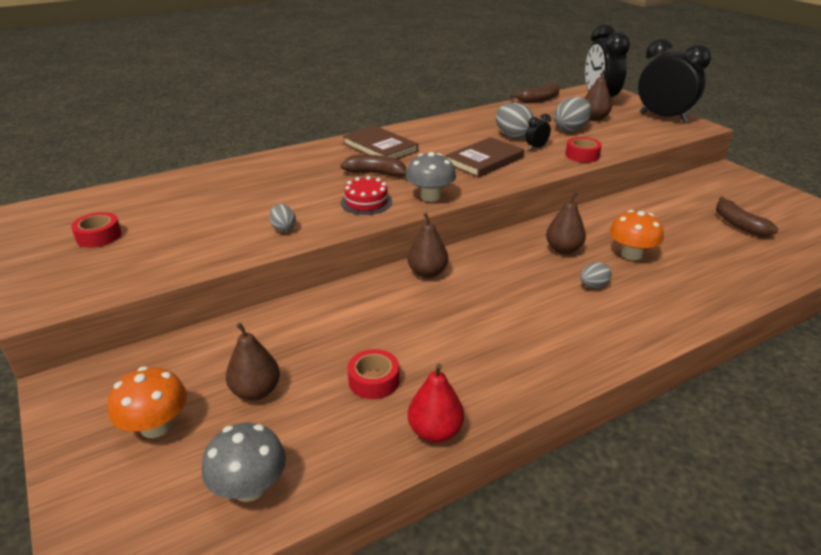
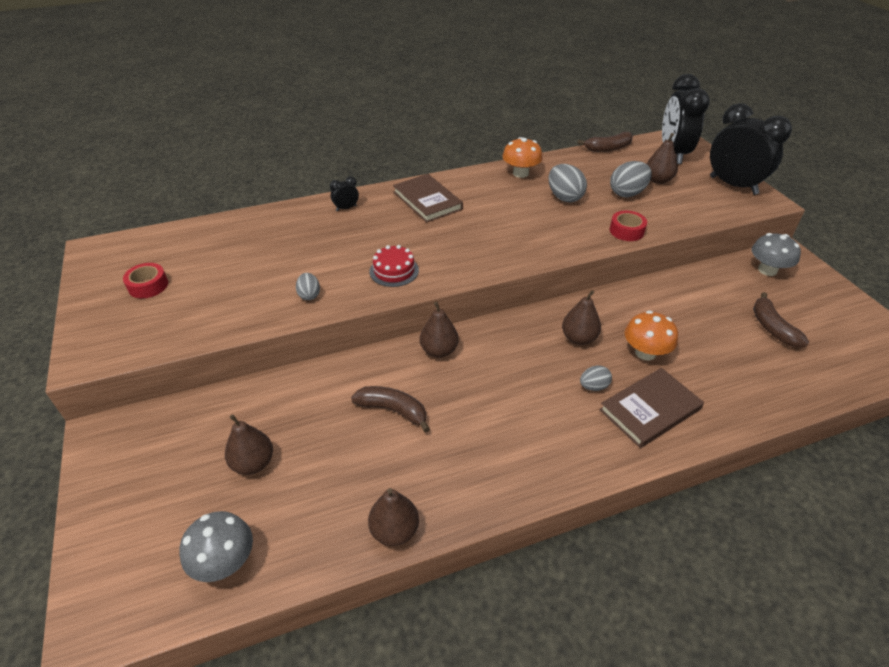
camera: 10 degrees right, 10 degrees up
(156, 426) = (164, 487): orange mushroom -> orange mushroom (520, 173)
(374, 380) = (356, 467): red tape -> none
(376, 174) = (414, 235): brown banana -> brown banana (393, 410)
(430, 196) = (456, 270): grey mushroom -> grey mushroom (767, 270)
(435, 431) = (394, 531): red pear -> brown pear
(484, 160) = (524, 228): brown book -> brown book (650, 409)
(536, 148) = (582, 215): black clock -> black clock (346, 208)

